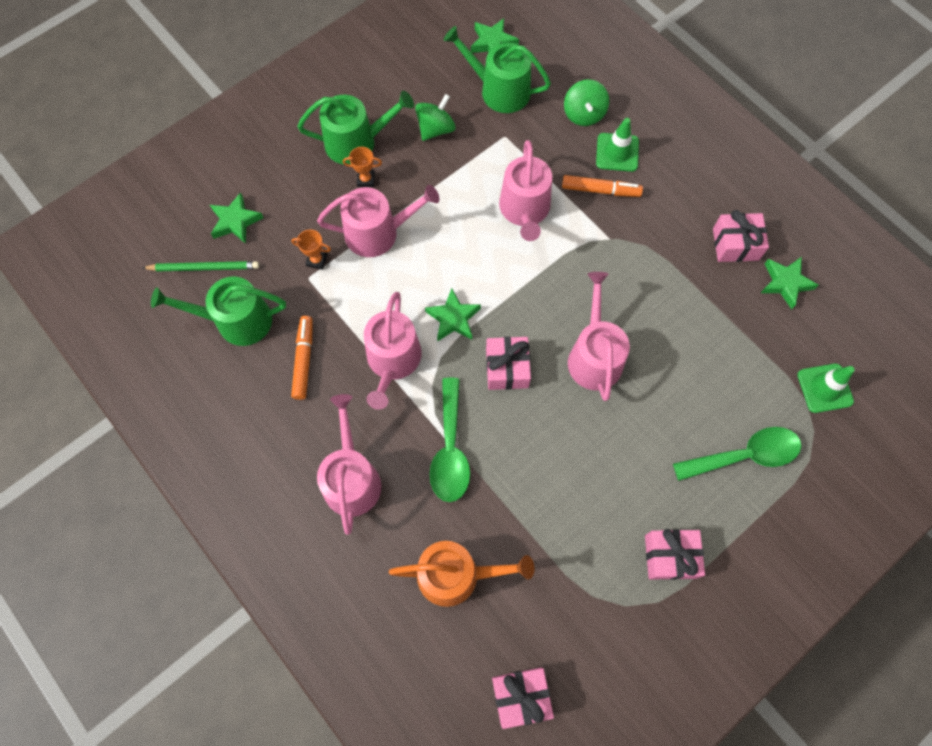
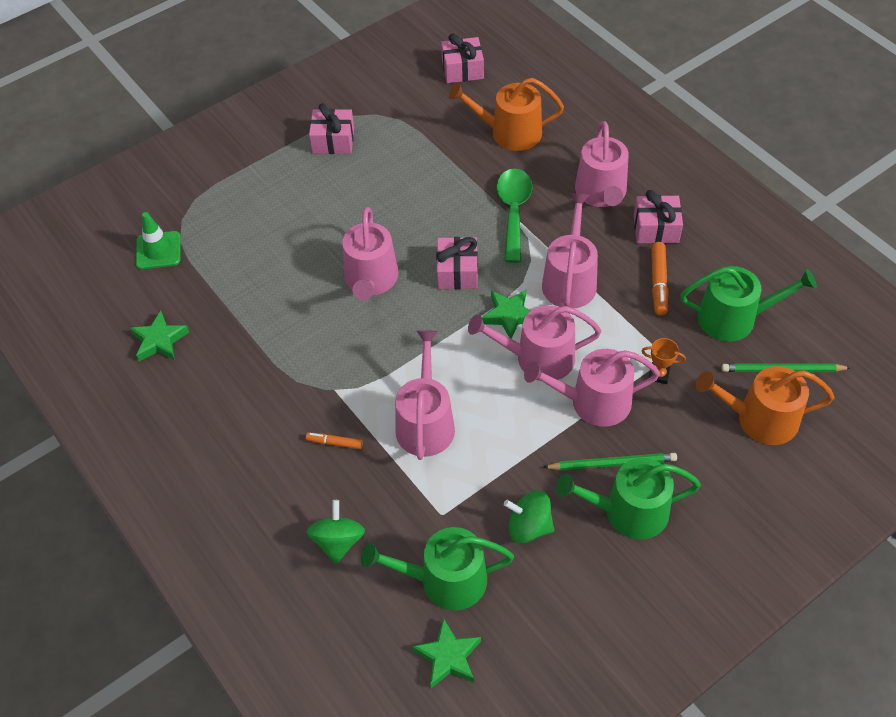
camera: 175 degrees left, 15 degrees down
(235, 221) = (759, 419): green star -> orange watering can
(366, 180) = (612, 463): orange trophy -> green pencil
(427, 274) = (537, 358): none -> pink watering can
(436, 129) = (529, 527): green spinning top -> green spinning top turned 60 degrees clockwise
(499, 90) = (444, 580): green watering can -> green watering can turned 150 degrees clockwise
(600, 190) = (334, 443): orange marker -> orange marker, size x0.62
(617, 152) = (306, 489): green traffic cone -> none
(735, 244) = (198, 380): pink gift -> pink gift (656, 228)
(745, 455) = (250, 203): green spoon -> none

